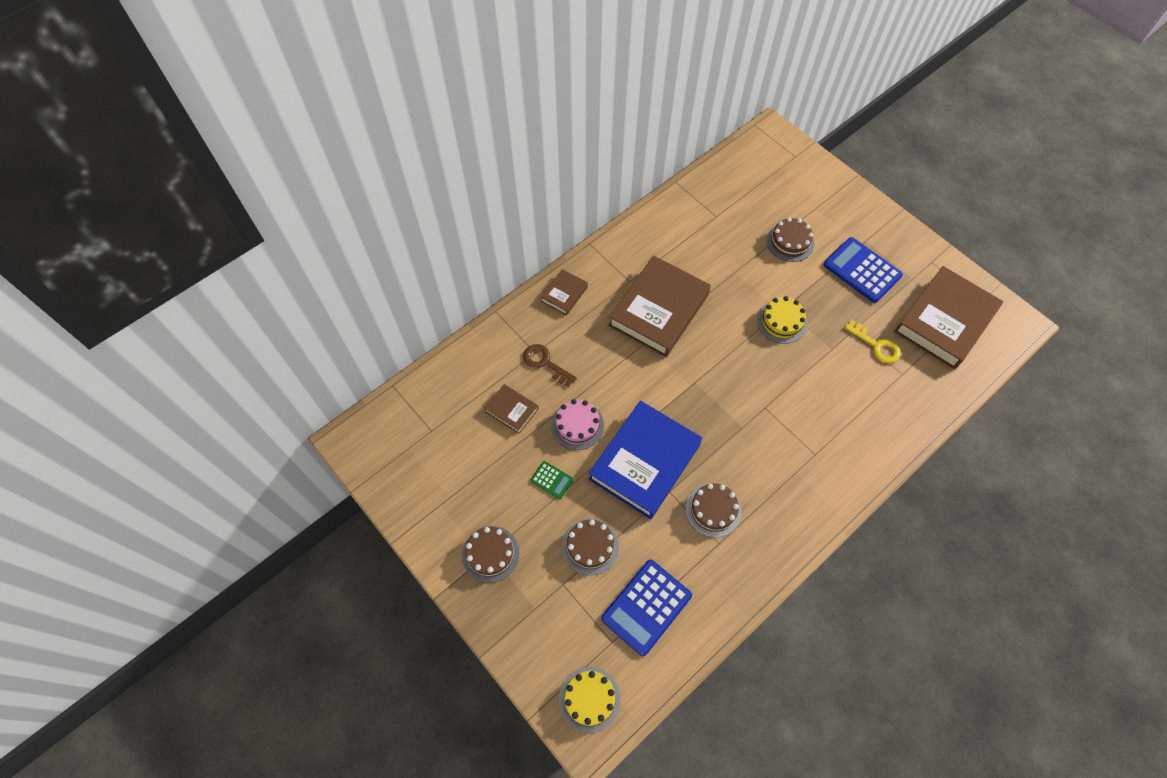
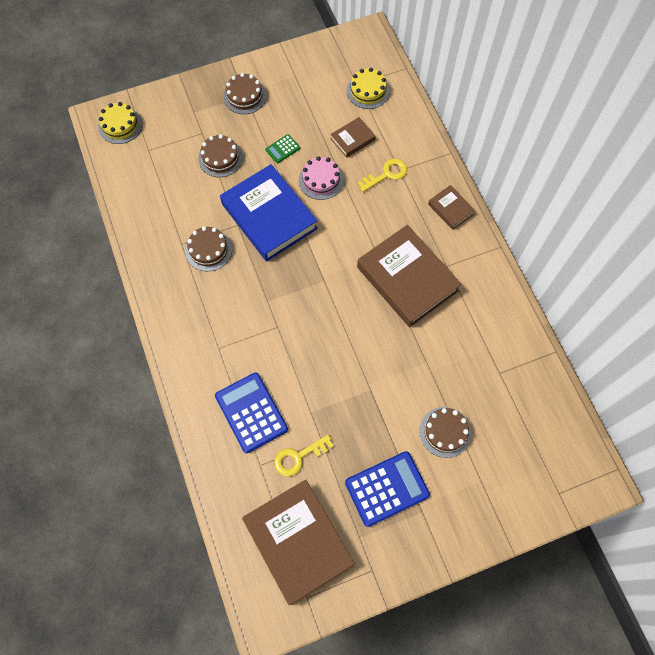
camera: 110 degrees right, 5 degrees up
(545, 363) = (386, 174): brown key -> yellow key
(646, 607) = (160, 178): blue calculator -> blue calculator (251, 412)
(781, 321) = (356, 380): yellow cake -> yellow cake (368, 91)

